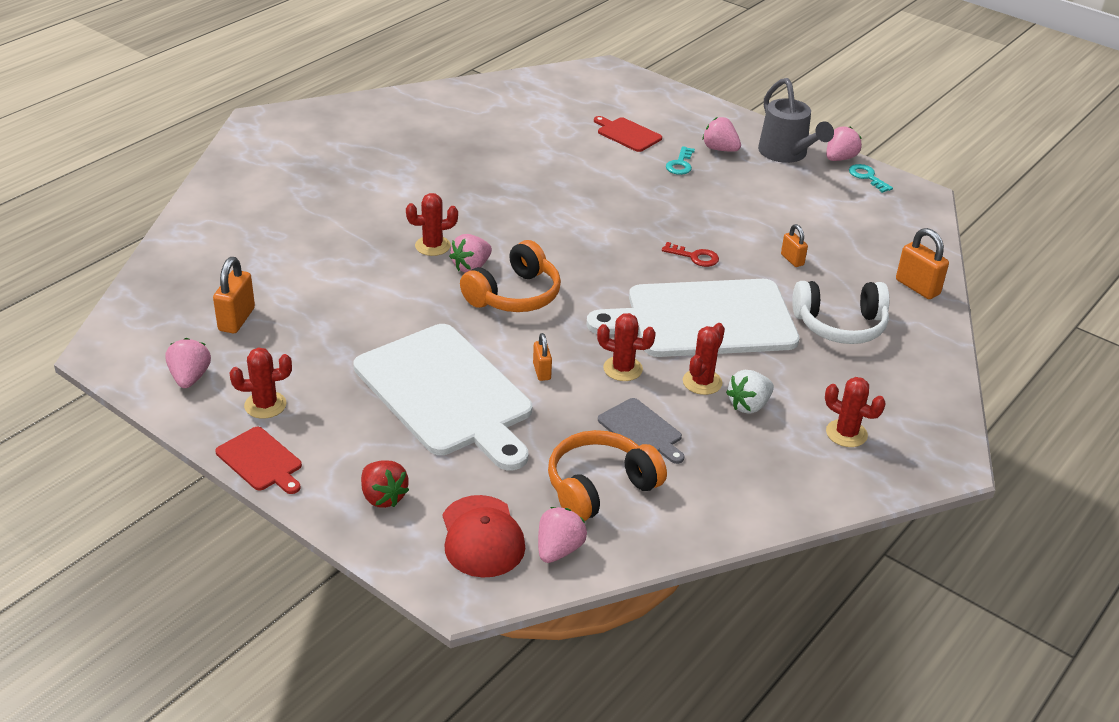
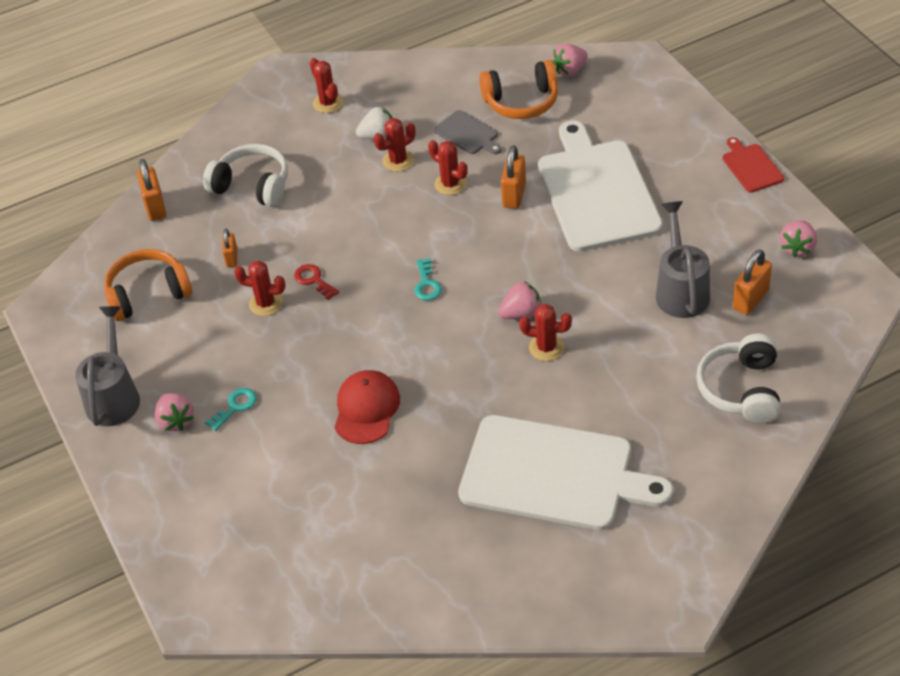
camera: 150 degrees left, 10 degrees up
(233, 248) = (741, 389): none -> white headphones
(265, 405) = (740, 210): red cactus -> red cactus (266, 303)
(314, 314) = (681, 290): none -> grey watering can
(383, 497) = (671, 124): red strawberry -> none
(482, 537) = (615, 87): red cap -> red cap (366, 409)
(514, 295) = (498, 273): orange headphones -> orange headphones (148, 294)
(542, 371) = (514, 195): orange padlock -> orange padlock, size x1.64
(627, 134) = (256, 471): red cutting board -> none
(642, 430) = (468, 134): grey cutting board -> grey cutting board turned 150 degrees clockwise
(703, 320) = (355, 214): white cutting board -> white cutting board (553, 474)
(840, 158) = (67, 376): pink strawberry -> none
(867, 177) = (67, 343): turquoise key -> turquoise key (427, 284)

